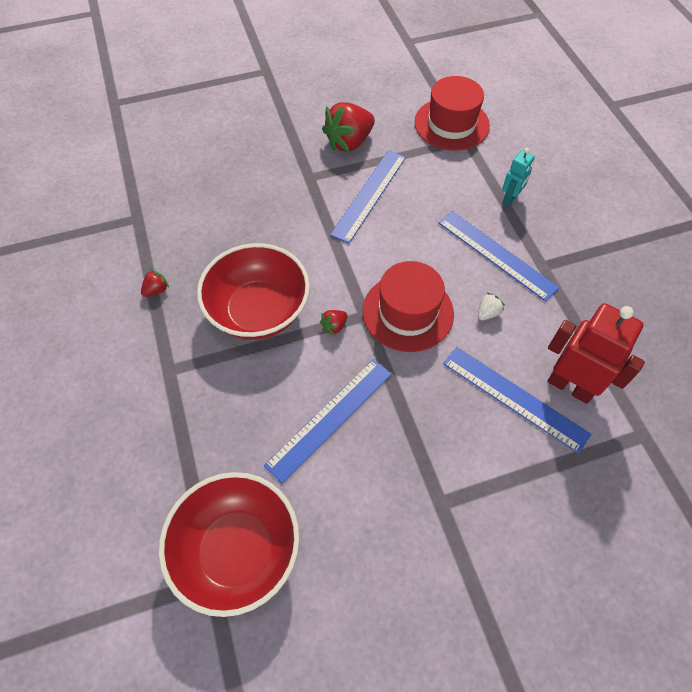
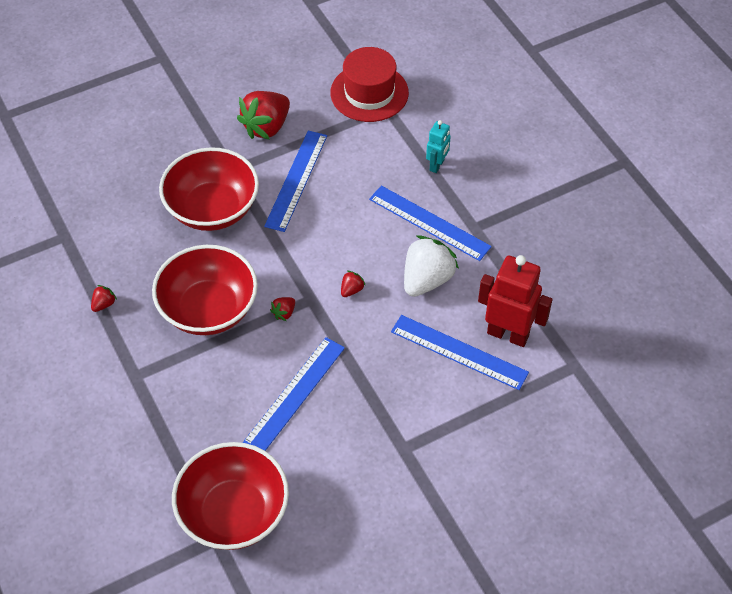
camera: 10 degrees left, 5 degrees down
(283, 211) = (212, 209): none -> red bowl
(408, 312) = (351, 290): red hat -> red strawberry
(487, 313) = (427, 280): white strawberry -> white strawberry, size x2.28

